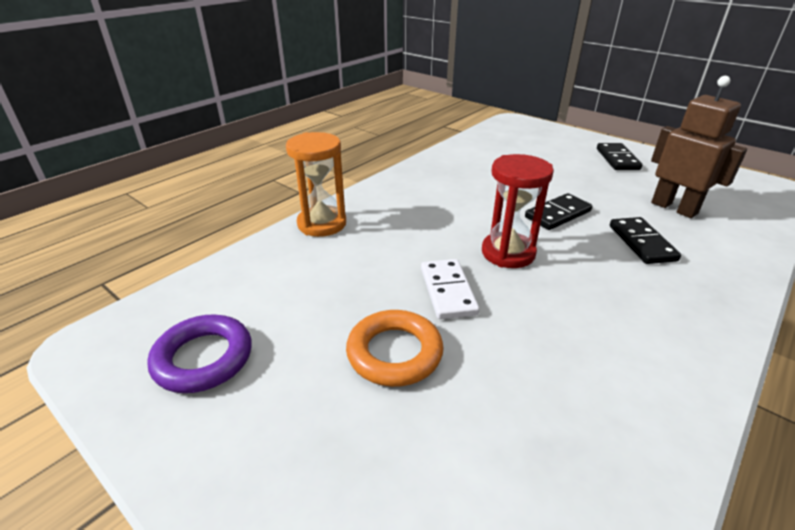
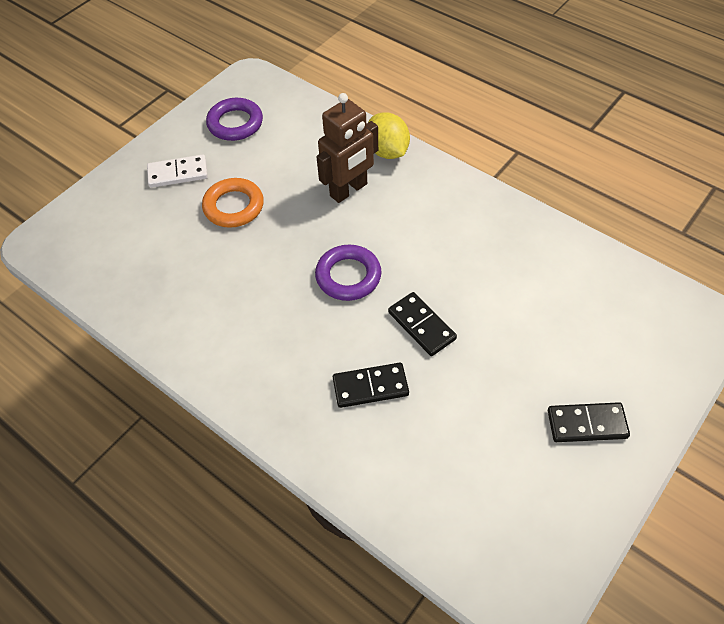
camera: 90 degrees right, 20 degrees up
(322, 224) = (387, 151): orange hourglass -> yellow lemon
(447, 291) = (295, 234): white domino -> white domino (178, 173)
(508, 253) = (348, 276): red hourglass -> purple ring
(674, 208) = (448, 445): brown robot -> brown robot (349, 190)

